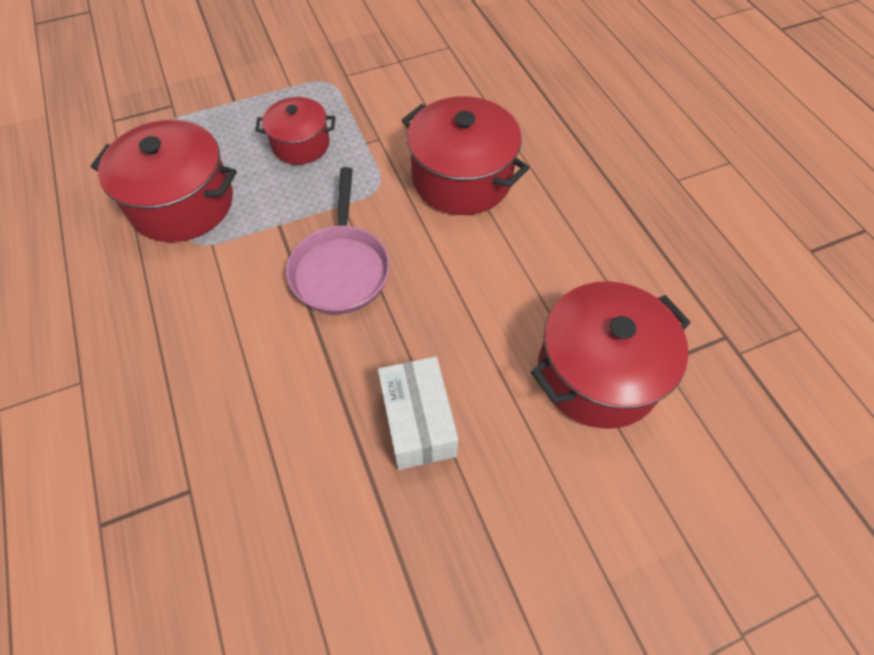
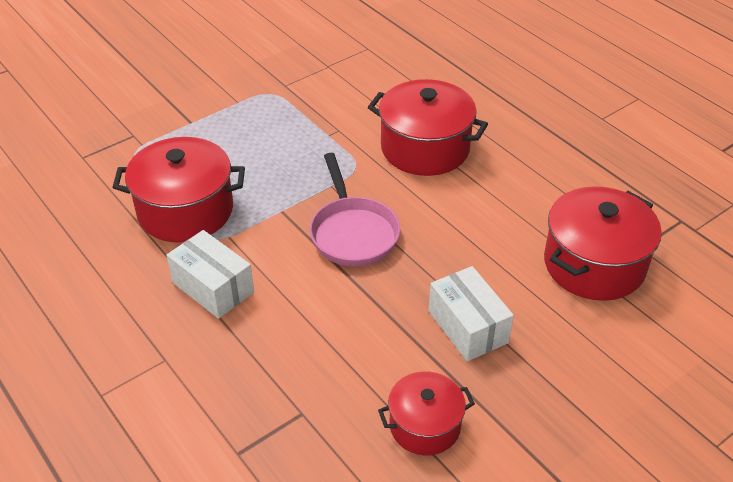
camera: 15 degrees left, 15 degrees down
(168, 303) = (213, 287): none -> white box
(301, 144) = (271, 146): red pot -> red pot (425, 426)

